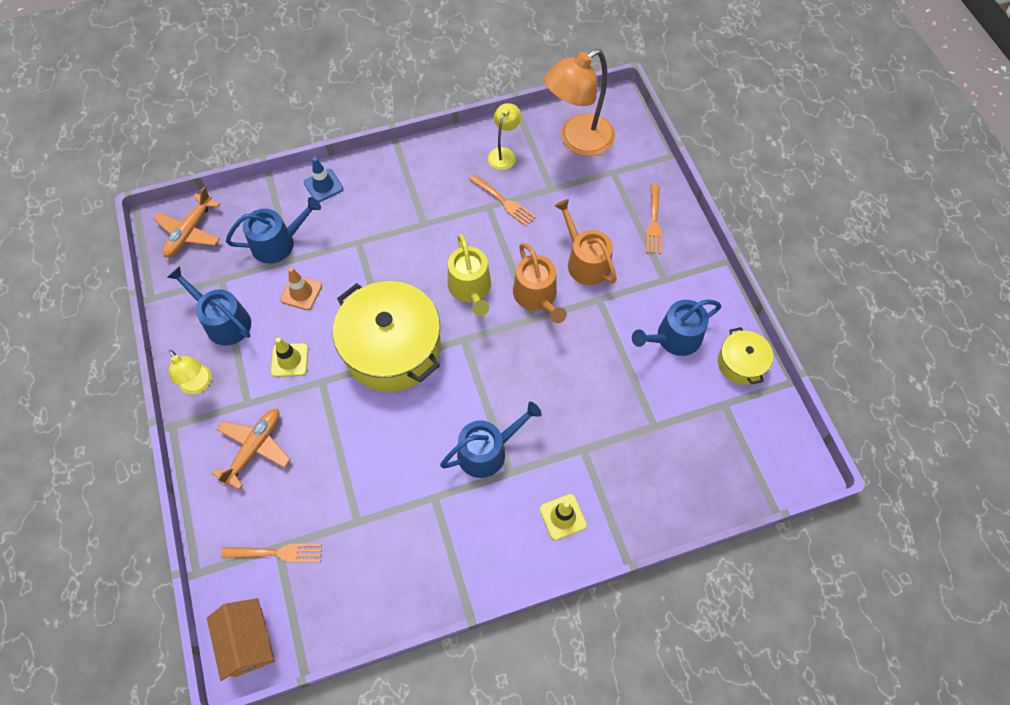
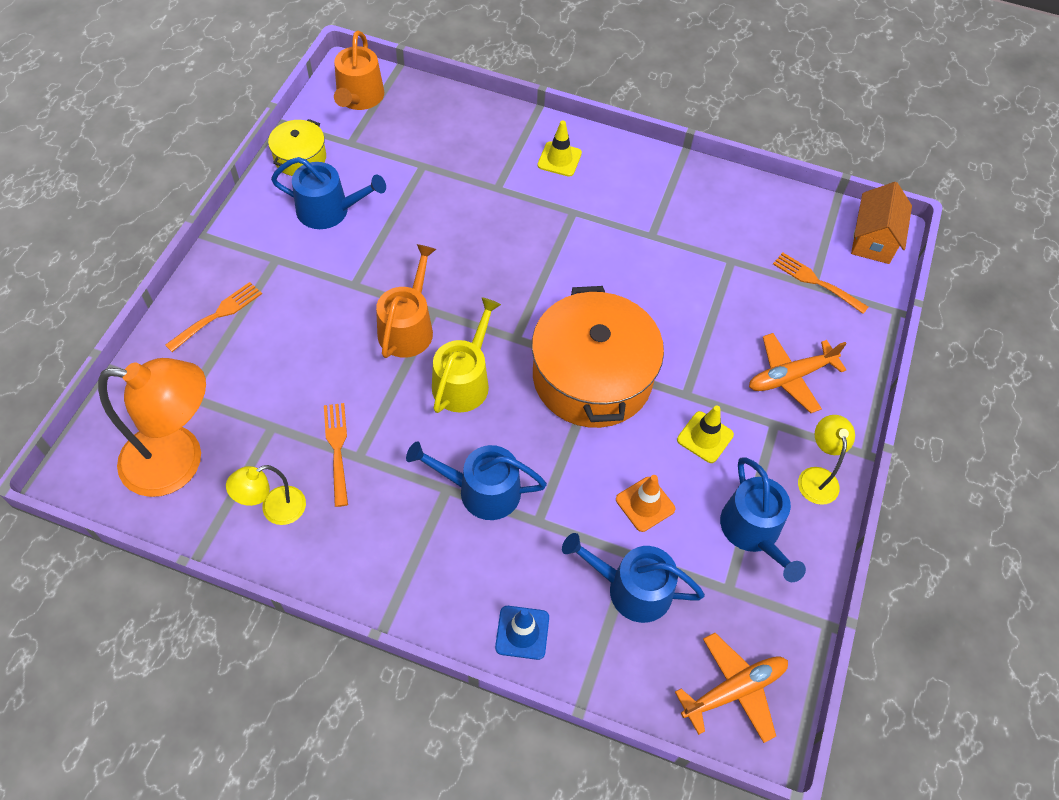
camera: 145 degrees left, 5 degrees down
(392, 348) = (592, 377): yellow pot -> orange pot
(487, 451) = (577, 237): blue watering can -> blue watering can (481, 490)
(585, 261) = (327, 326): orange watering can -> orange watering can (359, 98)

